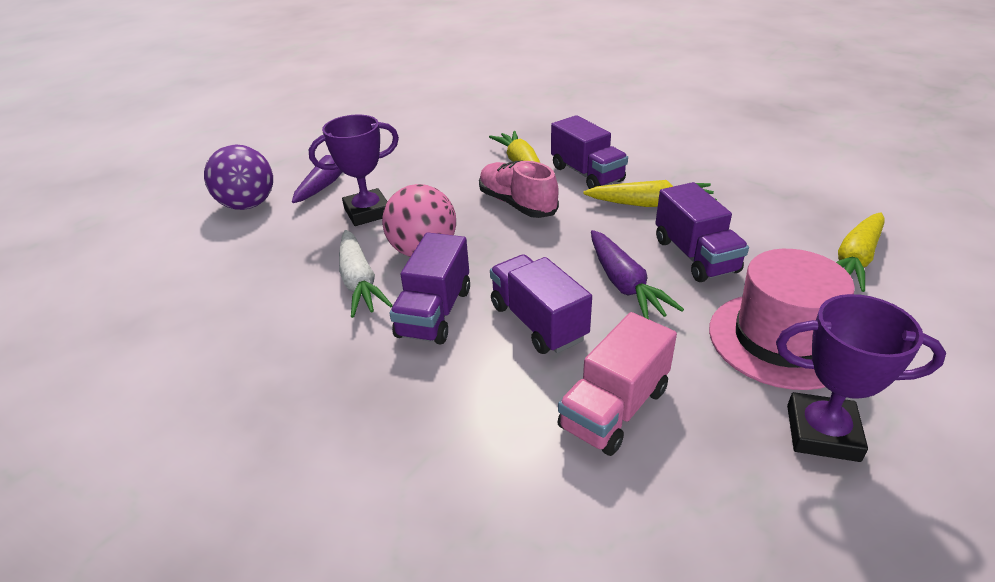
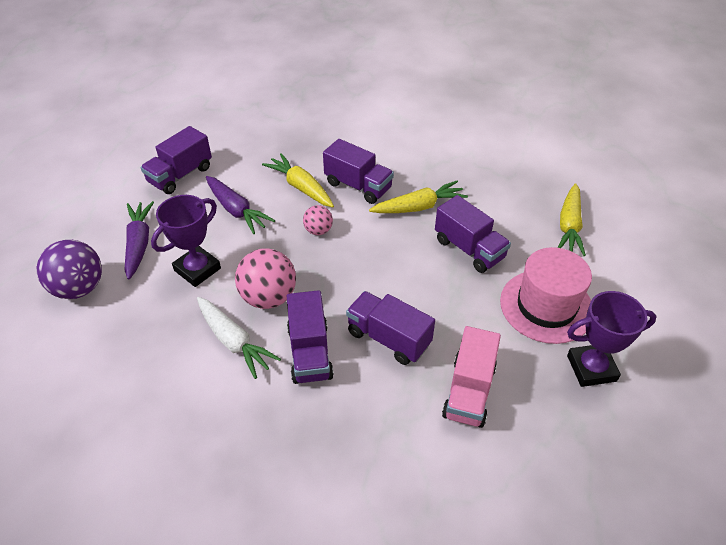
camera: 25 degrees left, 10 degrees up
(405, 137) = (180, 175): none -> purple truck
(517, 204) = (318, 230): pink shoe -> pink ball
(624, 285) = (433, 288): purple carrot -> purple carrot (236, 210)

